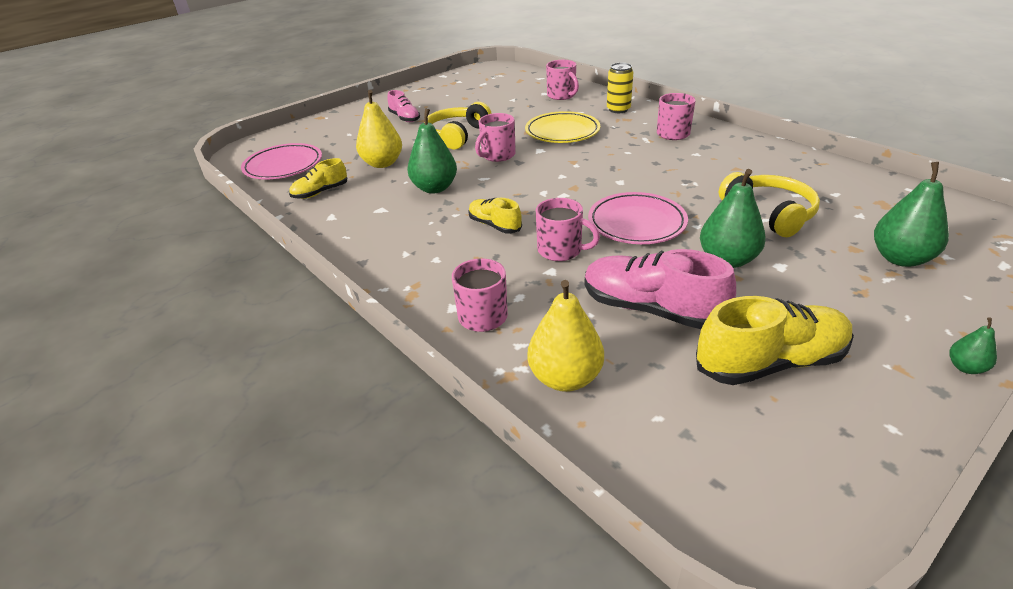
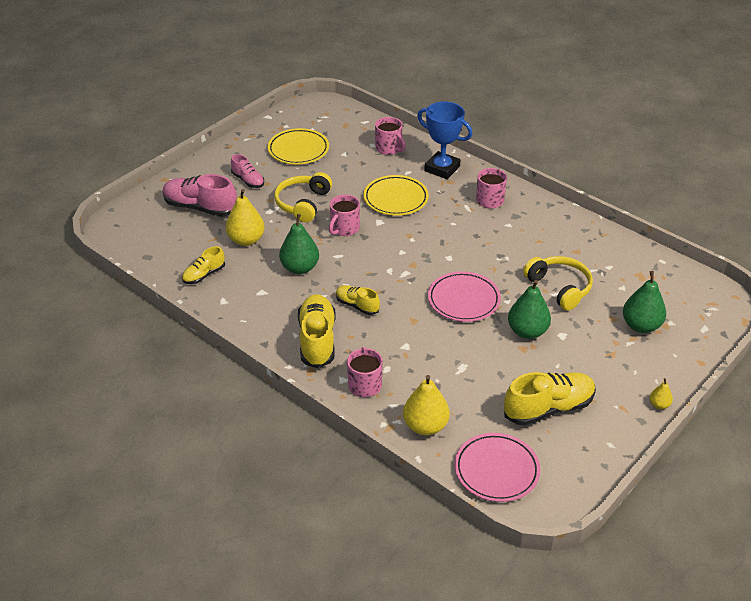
camera: 10 degrees left, 5 degrees up
(283, 166) = (157, 244): pink plate -> pink plate (496, 470)
(432, 260) = (317, 340): none -> yellow shoe
(465, 97) = (298, 150): none -> yellow plate
(561, 250) = (410, 327): pink mug -> none
(618, 109) = (442, 168): yellow can -> blue trophy
(651, 309) = (476, 374): pink shoe -> pink shoe (200, 207)
(965, 367) = (659, 405): green pear -> yellow pear

